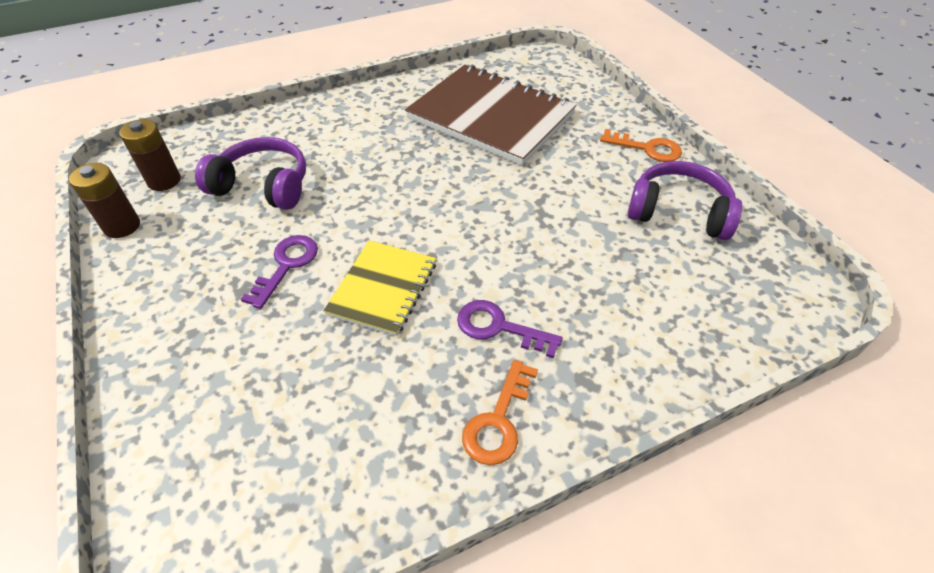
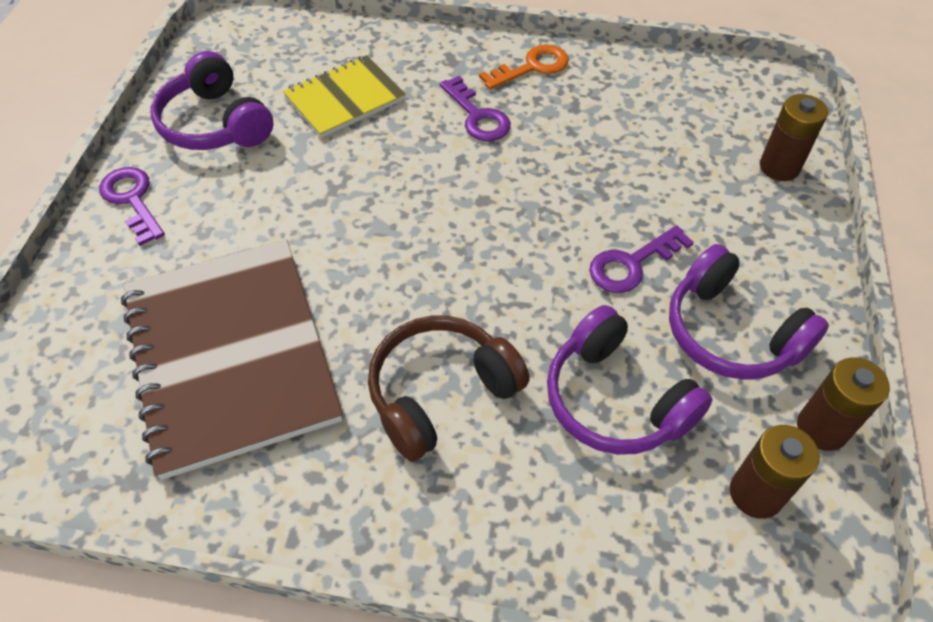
camera: 145 degrees left, 5 degrees up
(170, 431) = (779, 167): none -> brown battery
(195, 253) = (730, 332): none -> purple headphones
(367, 148) = (440, 393): none -> brown headphones
(383, 289) = (550, 192): yellow notebook -> yellow notebook (345, 98)
(647, 148) = (132, 200): orange key -> purple key

